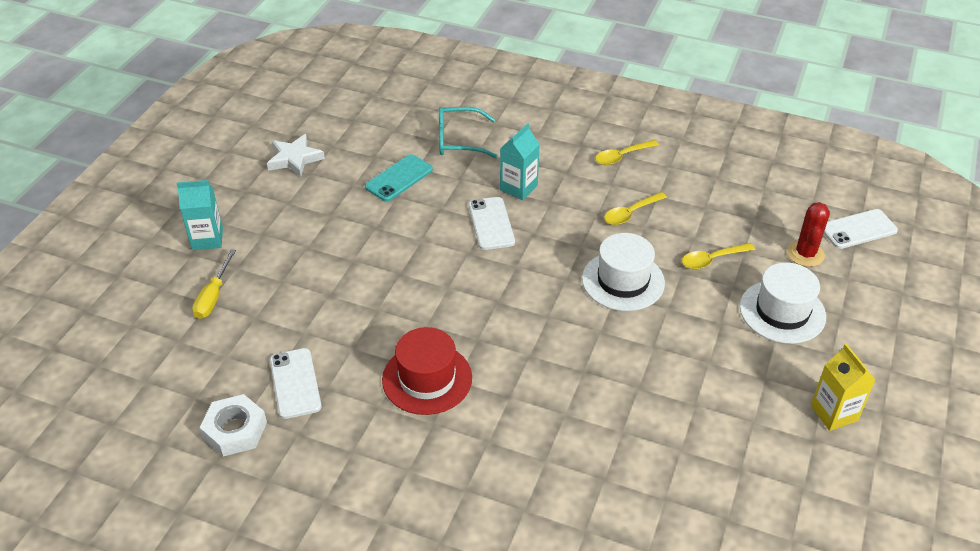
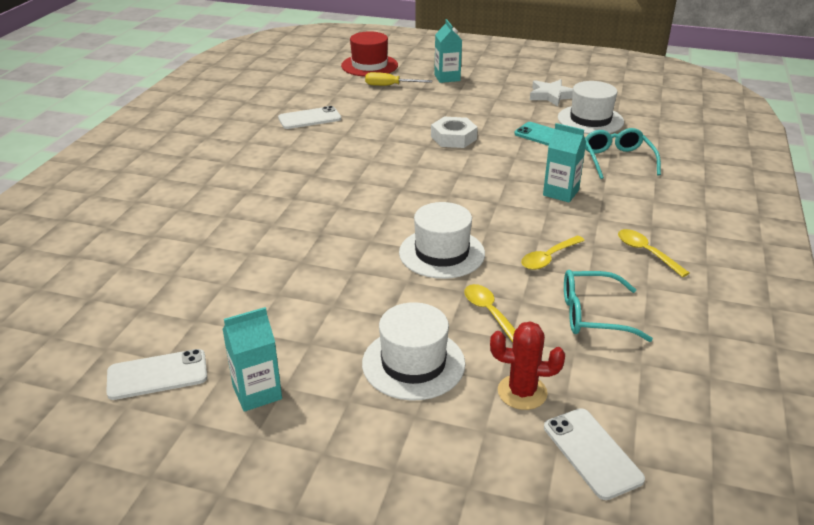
camera: 85 degrees right, 10 degrees down
(235, 430) = (270, 105): white nut -> white nut (453, 138)
(365, 141) = (590, 120): none -> white hat
(427, 379) = (313, 163): red hat -> red hat (369, 65)
(491, 223) = (503, 181): white phone -> white phone (157, 375)
(630, 213) = (548, 258): yellow spoon -> yellow spoon turned 90 degrees counterclockwise
(709, 202) = (593, 315): none -> turquoise glasses
(834, 413) = (257, 392): yellow carton -> turquoise carton

